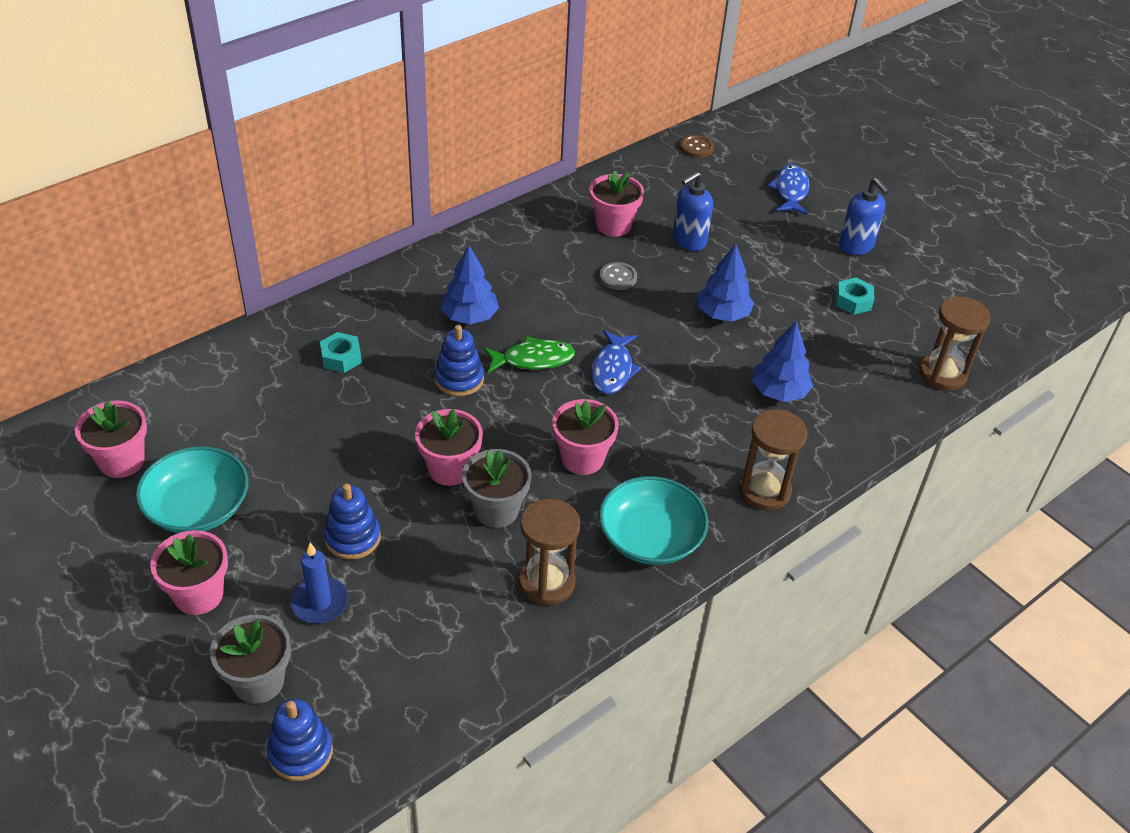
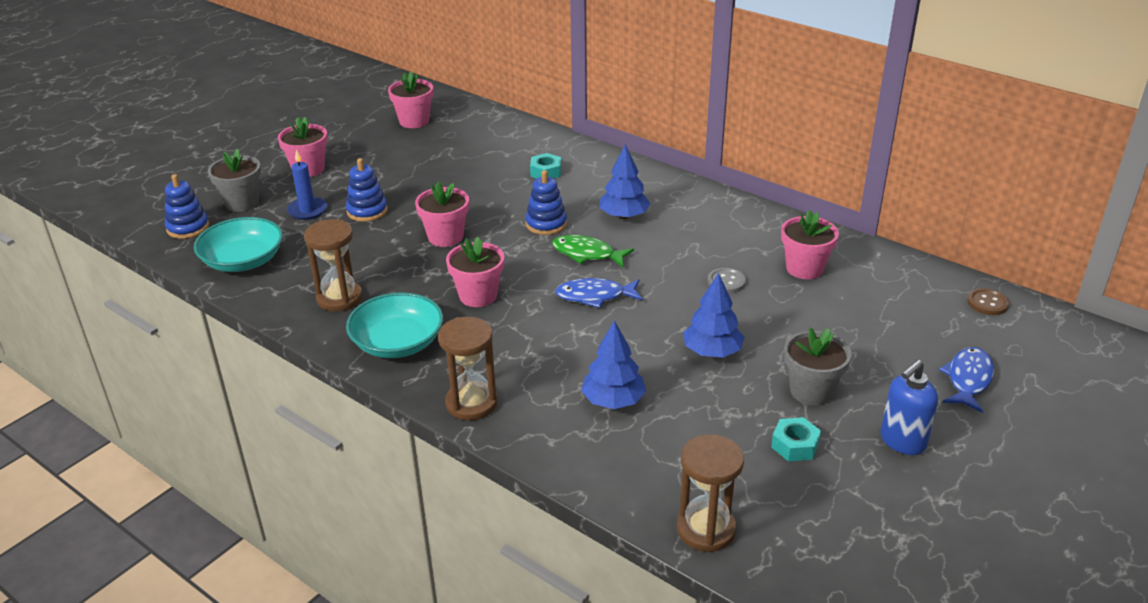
camera: 80 degrees right, 10 degrees down
(197, 507) = (381, 153): turquoise bowl -> turquoise bowl (243, 261)
(496, 510) = (408, 264): grey flower pot -> grey flower pot (811, 391)
(533, 359) = (587, 254): green fish -> green fish turned 135 degrees clockwise
(689, 241) = (815, 317): blue soap dispenser -> none
(790, 191) = (968, 379): blue fish -> blue fish turned 60 degrees counterclockwise

